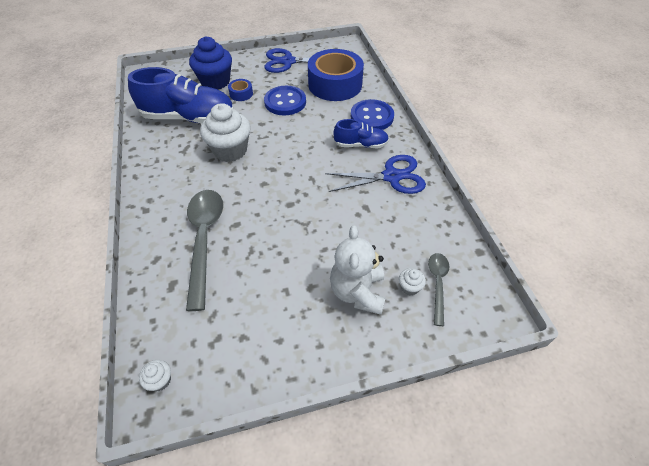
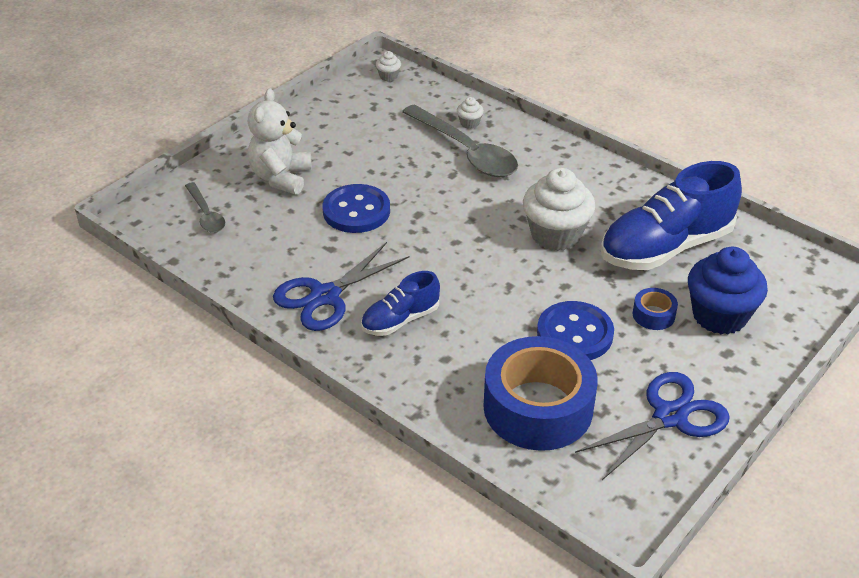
camera: 145 degrees right, 10 degrees down
(357, 292) = (281, 177): white teddy bear -> white teddy bear turned 135 degrees counterclockwise
(372, 117) = (423, 373): blue button -> blue button (356, 211)
(409, 287) = (233, 201): white cupcake -> white cupcake (469, 123)

